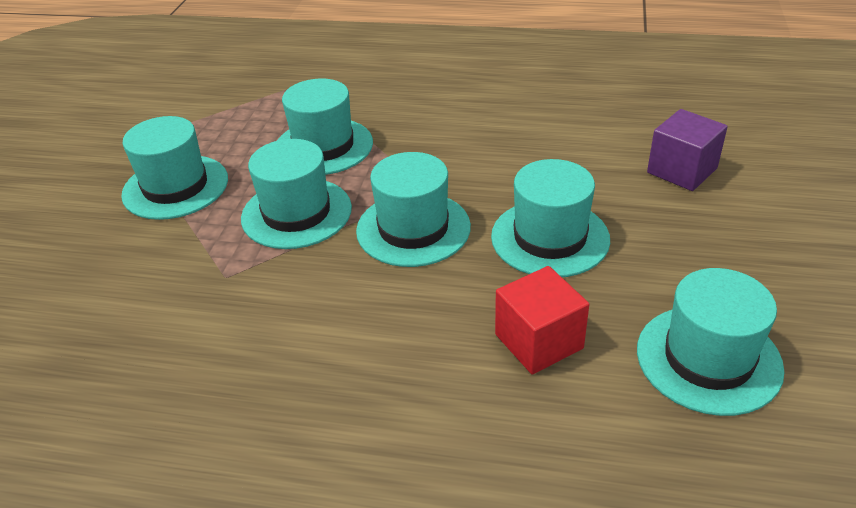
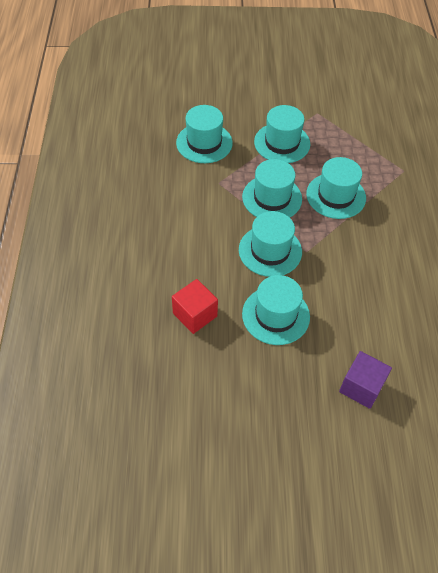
camera: 75 degrees right, 15 degrees up
(708, 359) = (193, 390): turquoise hat -> turquoise hat (204, 143)

